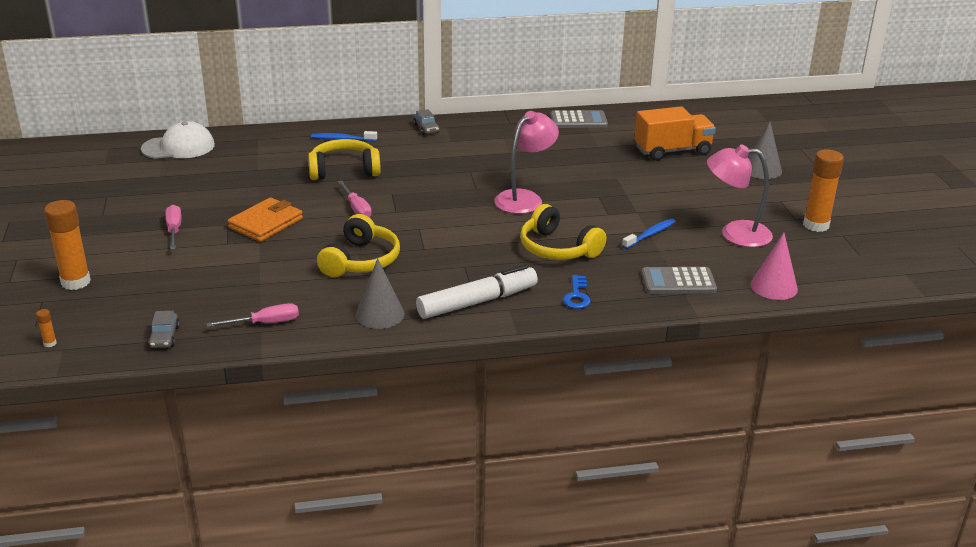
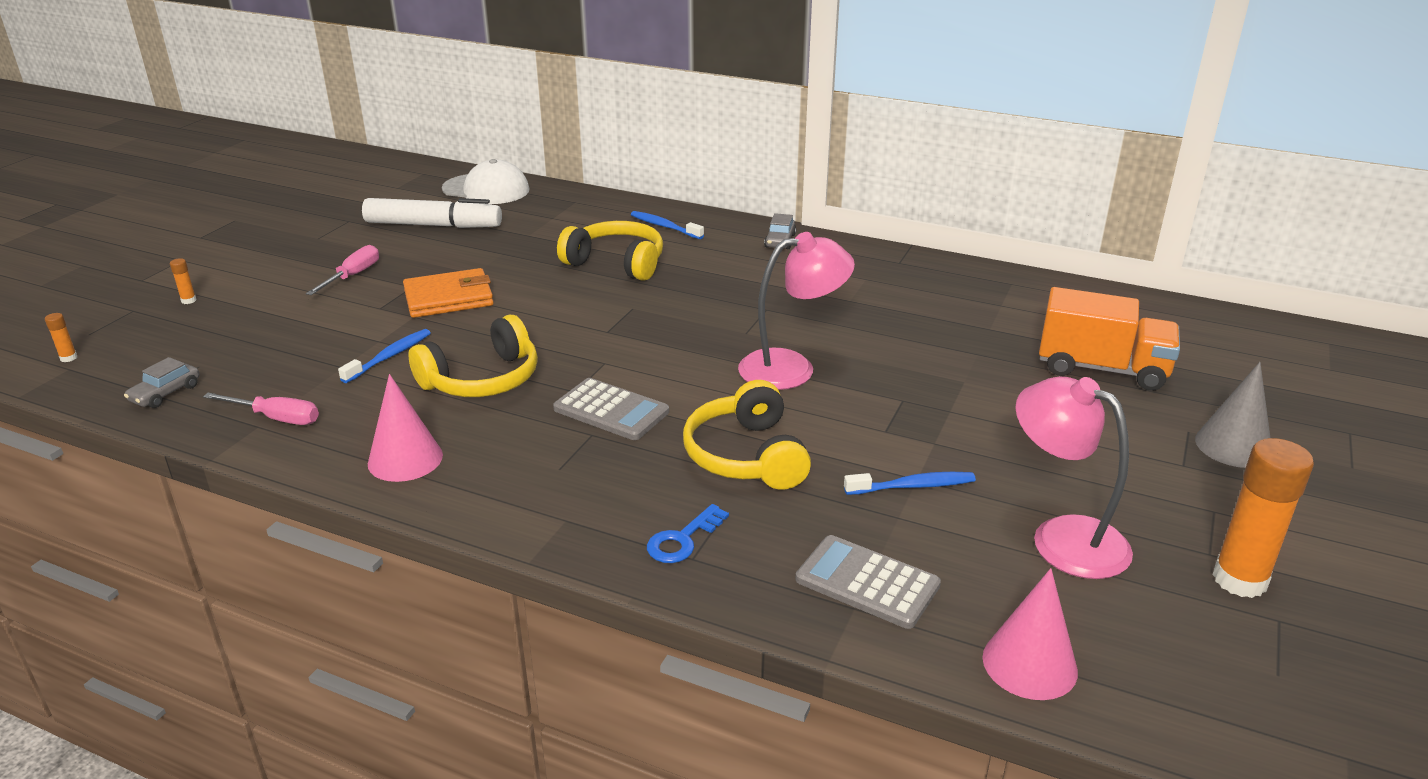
camera: 35 degrees right, 0 degrees up
(75, 282) = (188, 300): orange glue stick -> orange glue stick, size x0.41
(282, 268) = (390, 356): none -> blue toothbrush
(356, 209) = (567, 313): pink screwdriver -> none
(380, 314) = (405, 459): grey cone -> pink cone
(477, 302) = (540, 491): white marker -> white marker (433, 225)
(578, 120) = (1002, 285): grey calculator -> grey calculator (611, 410)

